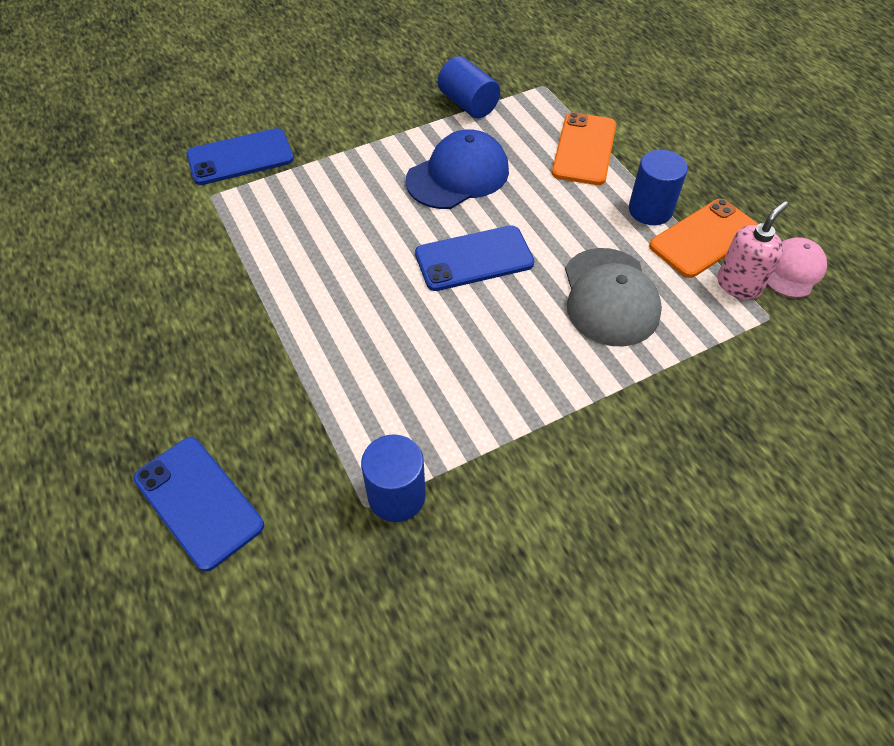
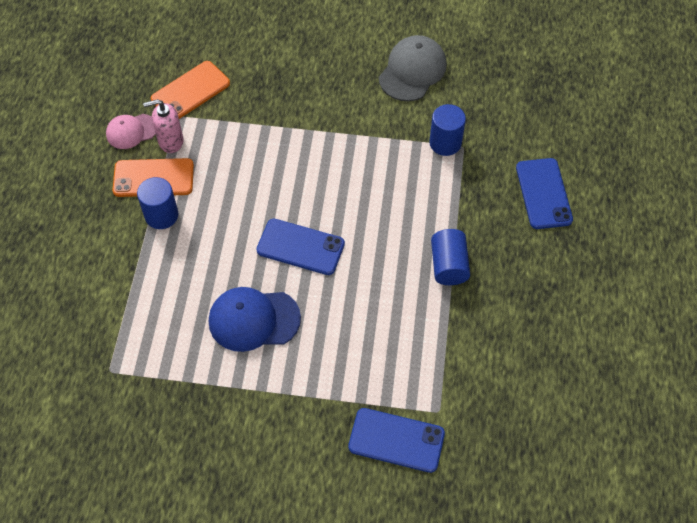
camera: 145 degrees left, 5 degrees up
(468, 104) = (184, 388): blue cylinder -> blue cylinder (448, 265)
(584, 149) = (148, 288): orange phone -> orange phone (190, 91)
(610, 297) = (247, 176): grey cap -> grey cap (412, 71)

